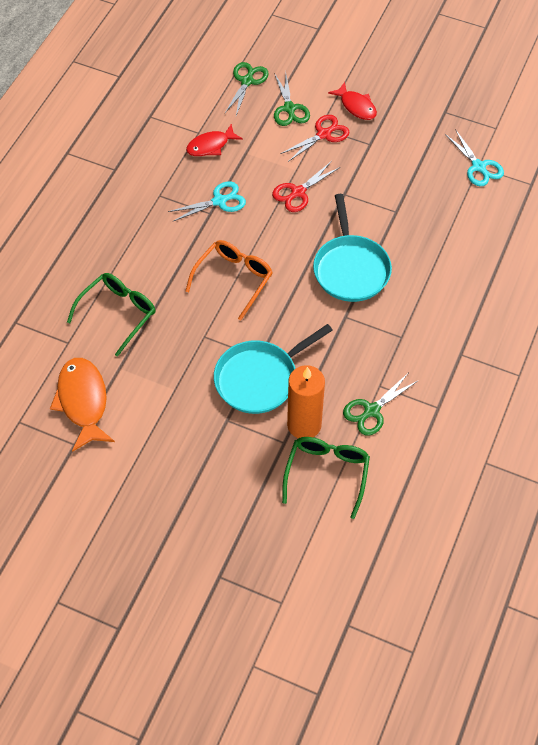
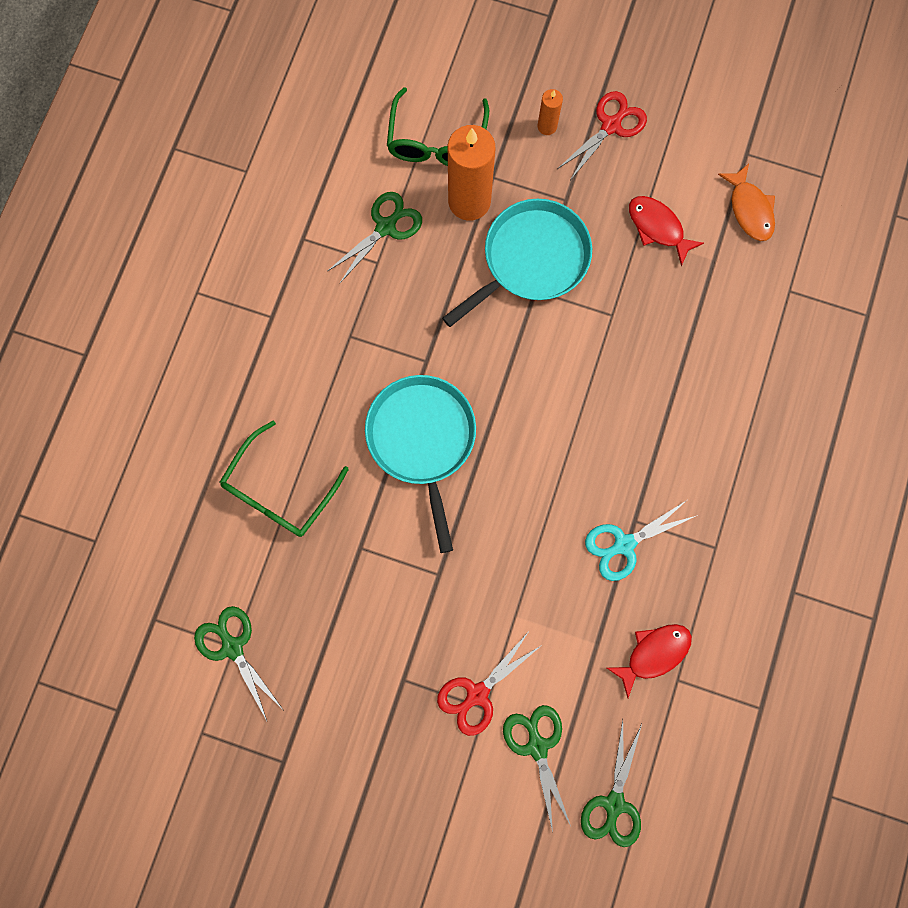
camera: 175 degrees right, 20 degrees up
(83, 401) = (749, 209): orange fish -> orange fish, size x0.63
(118, 313) = (733, 340): green glasses -> green glasses (280, 490)
(234, 279) = (584, 408): orange glasses -> none
(234, 479) = (547, 126): none -> orange candle
(298, 193) = (508, 571): red scissors -> red scissors (611, 125)
(356, 106) = (428, 761): red fish -> red fish (657, 228)
(479, 167) = (232, 646): turquoise scissors -> green scissors

